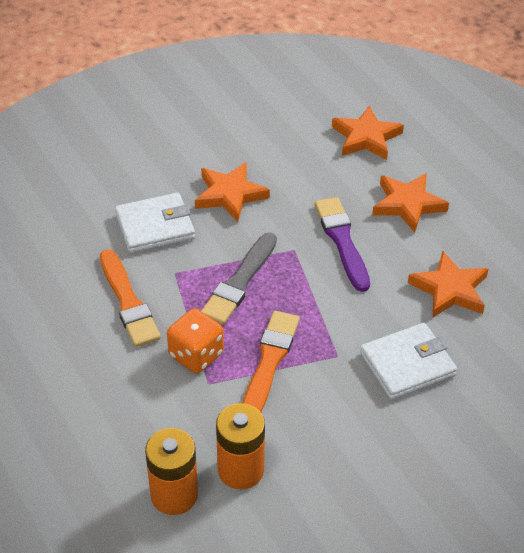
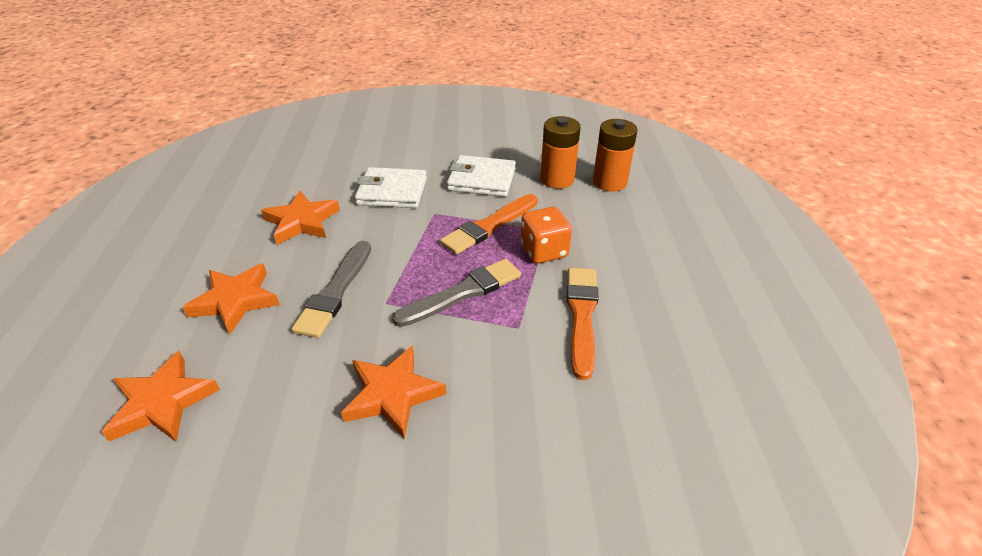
camera: 150 degrees left, 5 degrees down
(155, 226) = (507, 390): white wallet -> white wallet (481, 180)
(342, 241) = (335, 292): purple brush -> grey brush

